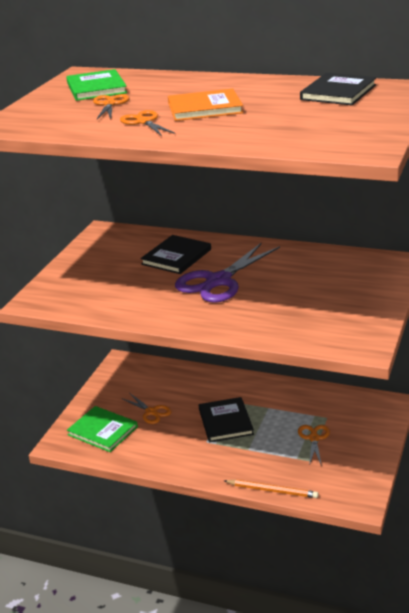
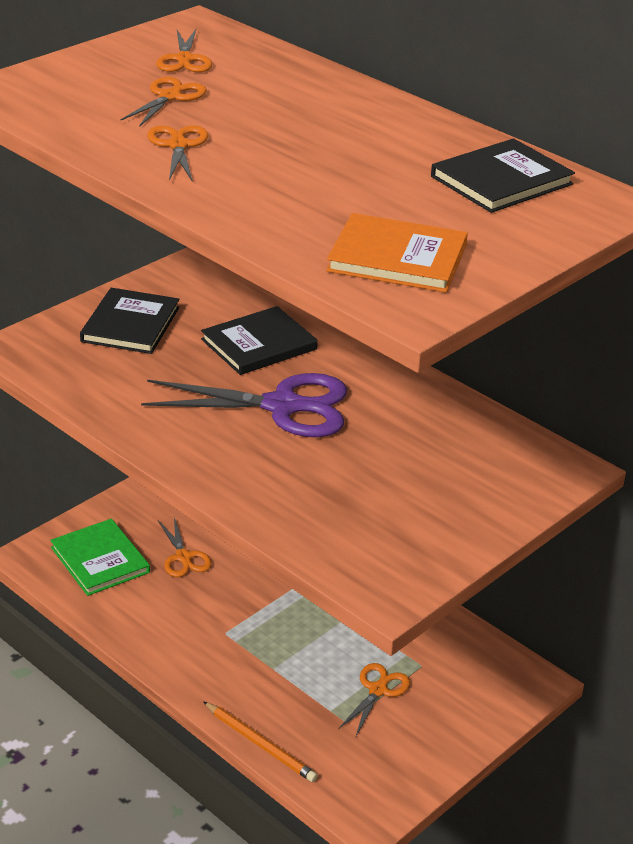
camera: 20 degrees right, 5 degrees up
(96, 88) = (184, 59): green book -> orange scissors
(205, 108) = (284, 147): orange book -> orange book (397, 258)
(218, 281) = (282, 406): purple scissors -> purple scissors turned 150 degrees counterclockwise
(225, 422) = (273, 613): black book -> black book (130, 324)

